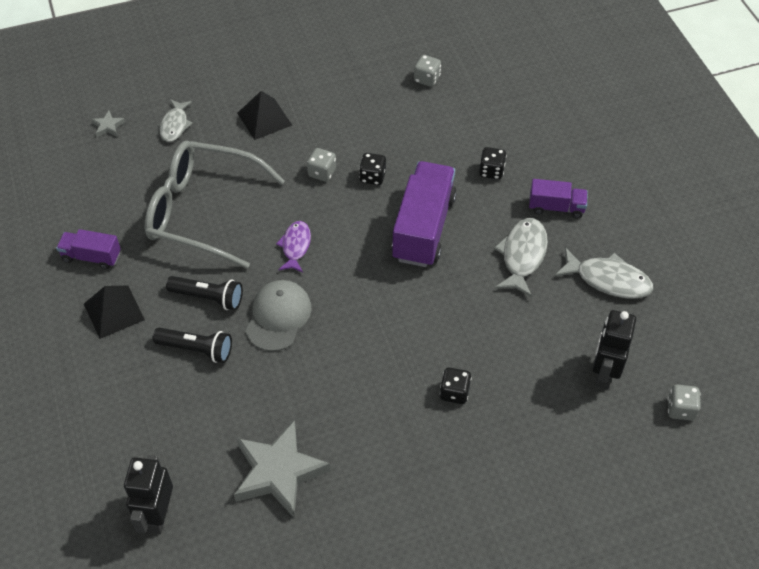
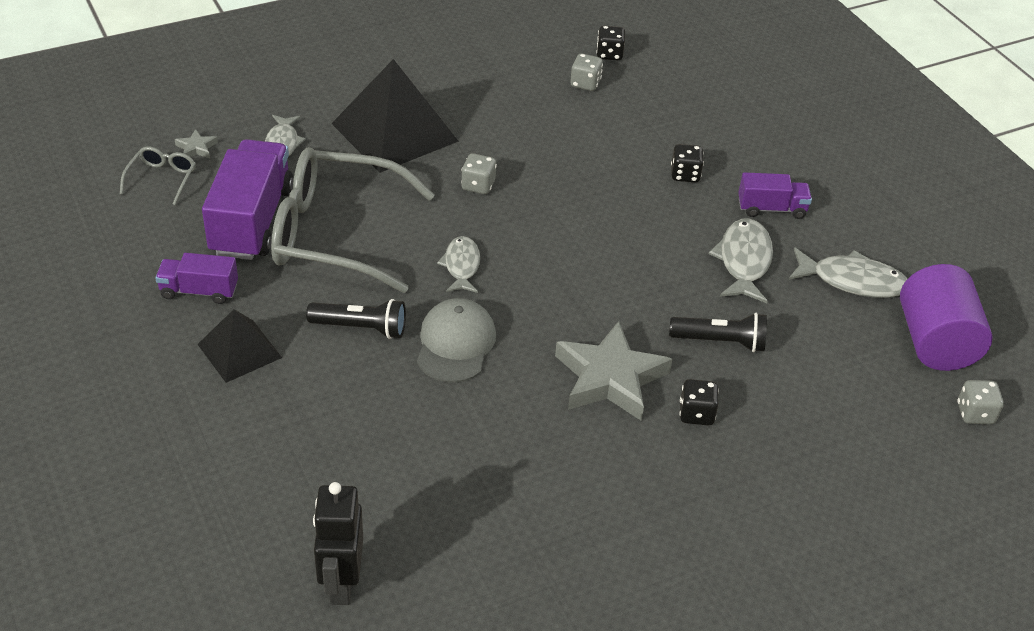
camera: 10 degrees left, 10 degrees down
(78, 154) = (162, 179): none -> grey glasses
(196, 349) = (356, 387): black flashlight -> black flashlight (720, 342)
(264, 119) = (394, 132): black pyramid -> black pyramid, size x1.77
(278, 472) = (492, 519): grey star -> grey star (610, 378)
(295, 246) = (461, 266): purple fish -> grey fish
(372, 177) = (542, 187): black dice -> black dice (609, 54)
(423, 228) = (616, 238): purple truck -> purple truck (252, 221)
(604, 373) = (873, 381): black robot -> none
(663, 341) = (935, 342): none -> purple cylinder

